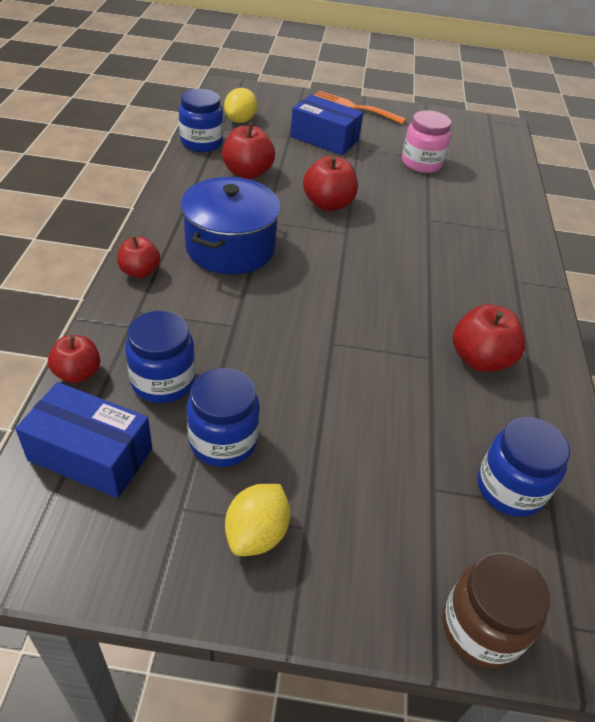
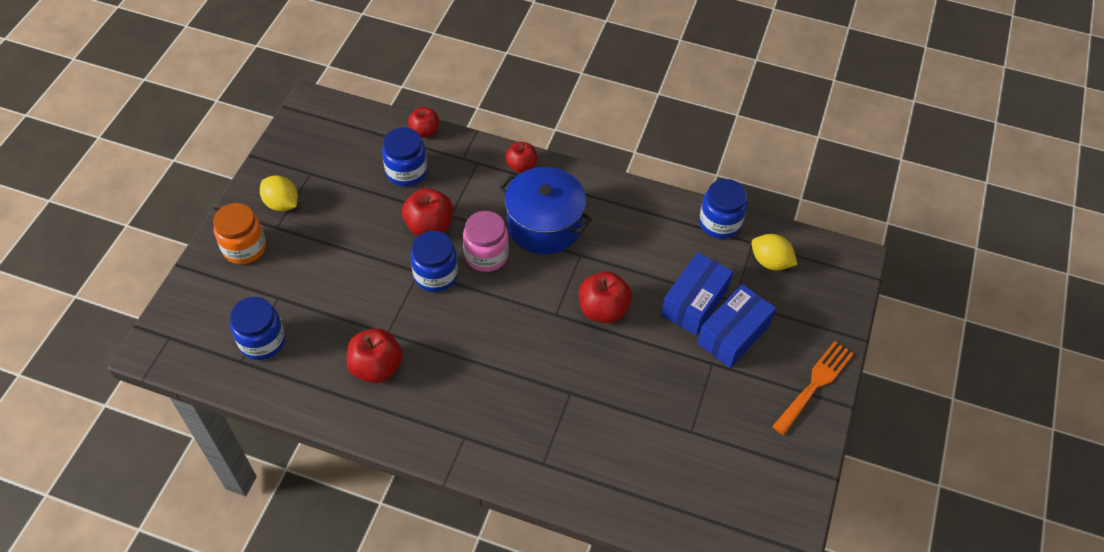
camera: 105 degrees right, 10 degrees up
(91, 455) = (359, 136): blue box -> blue box (694, 302)
(223, 441) = (349, 196): blue jar -> blue jar (436, 275)
(247, 173) = (662, 253): red apple -> red apple (429, 226)
(362, 565) = (244, 247): none -> orange jar
(421, 163) = (680, 421): pink jar -> pink jar (486, 255)
(481, 628) = (189, 292): brown jar -> none

